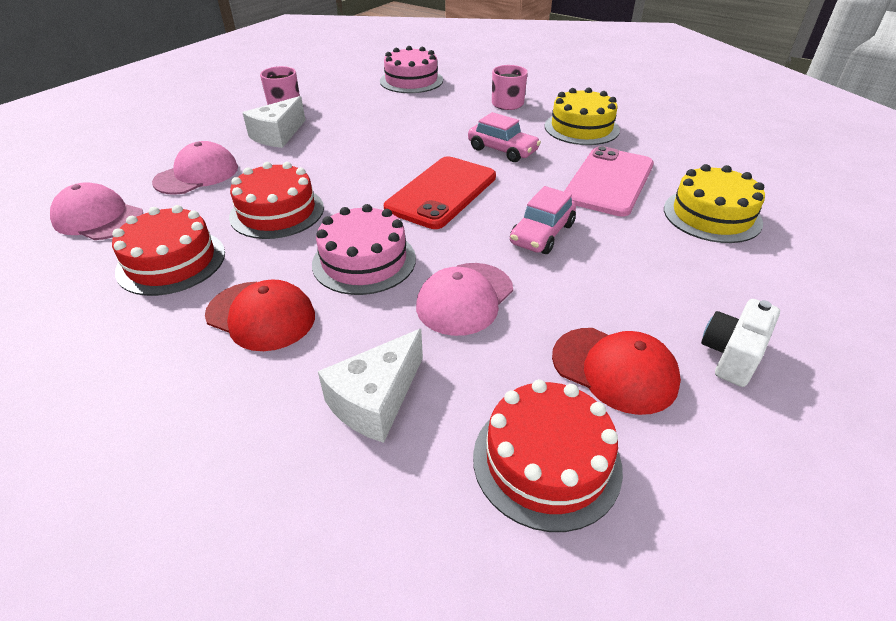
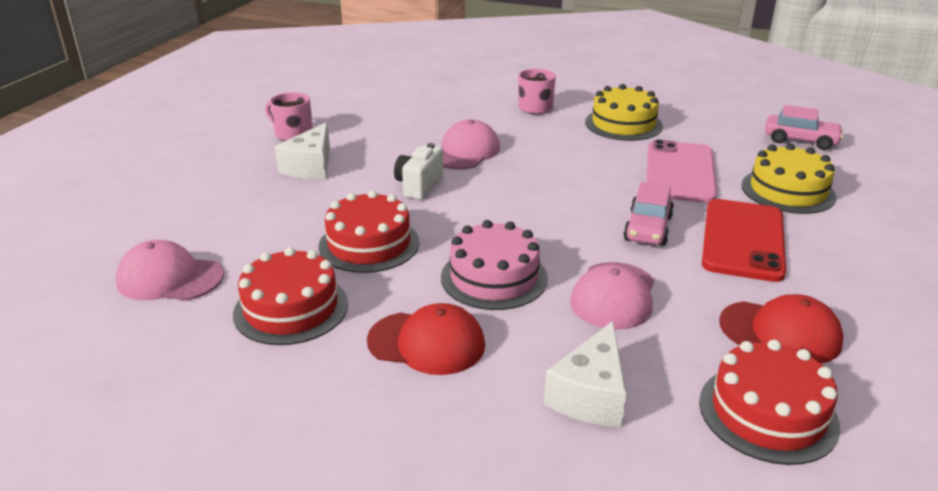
camera: 15 degrees left, 10 degrees down
(197, 175) = (249, 219): pink cap -> pink cap (465, 152)
(411, 80) = (418, 93): pink cake -> none
(441, 192) = (526, 203): red phone -> red phone (743, 240)
(502, 150) = (560, 154): pink car -> pink car (800, 140)
(731, 355) = (867, 304): white camera -> white camera (419, 185)

